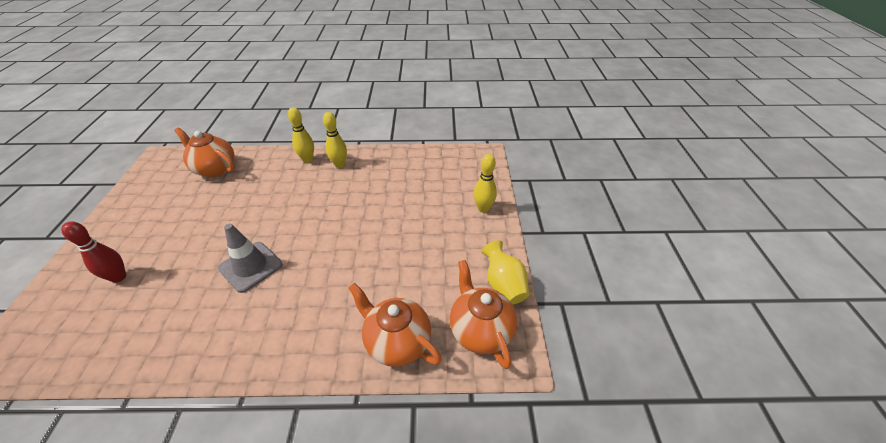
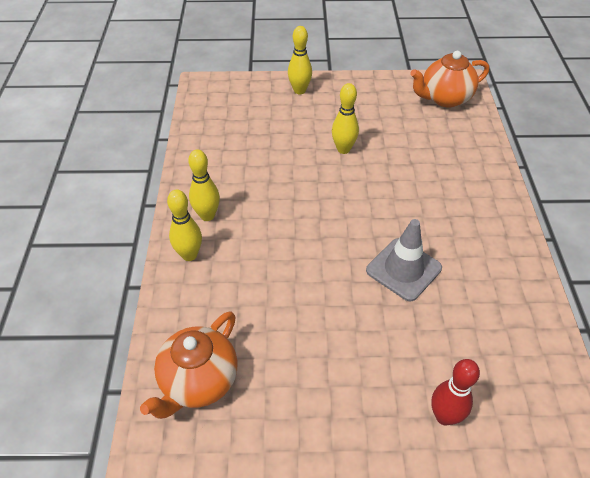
camera: 90 degrees left, 5 degrees up
(397, 342) = (468, 144): orange teapot -> none
(399, 236) = (343, 149): none -> yellow bowling pin
(503, 285) = (397, 84): yellow vase -> none

